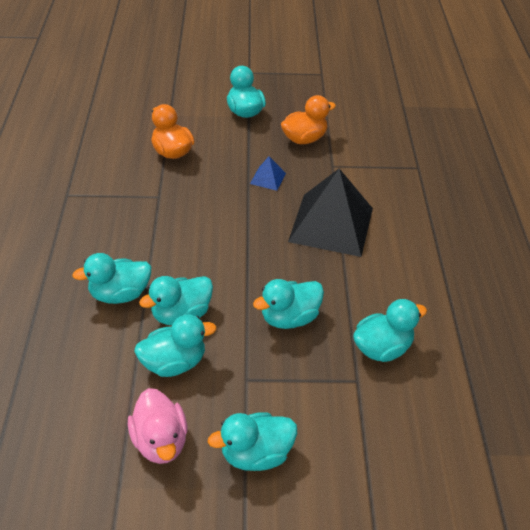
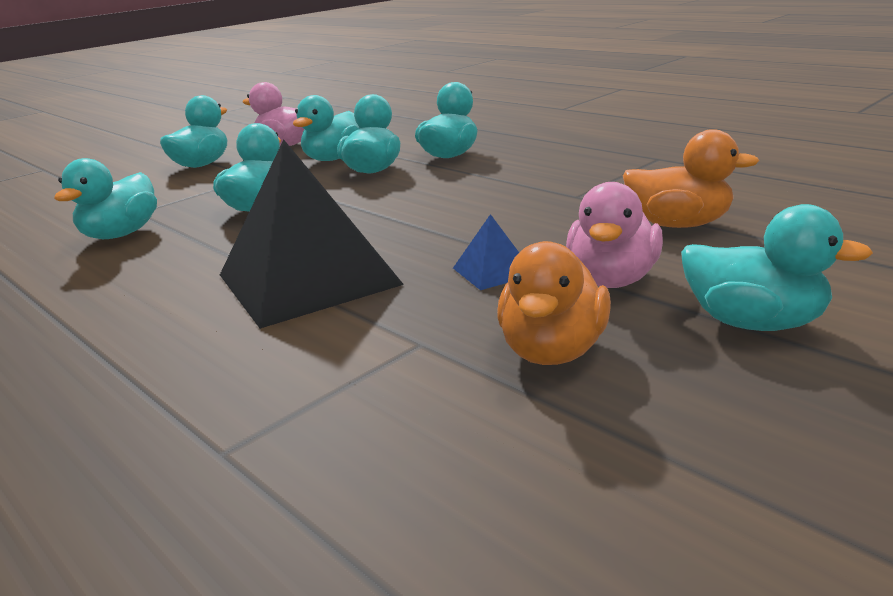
camera: 140 degrees right, 20 degrees down
(244, 147) = (612, 279): none -> pink duck

